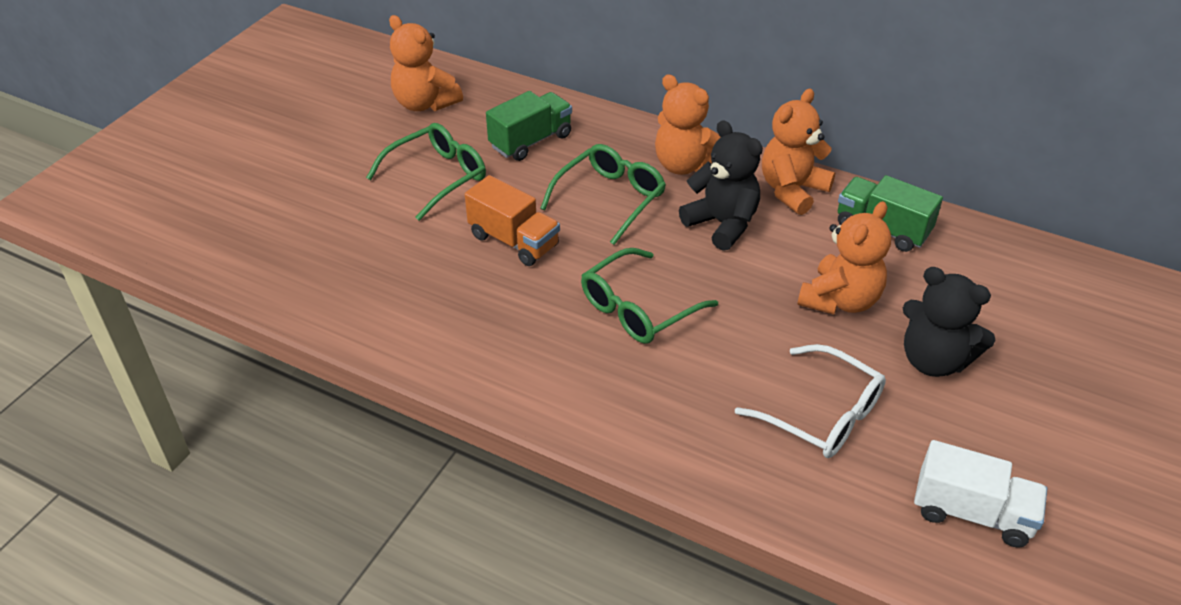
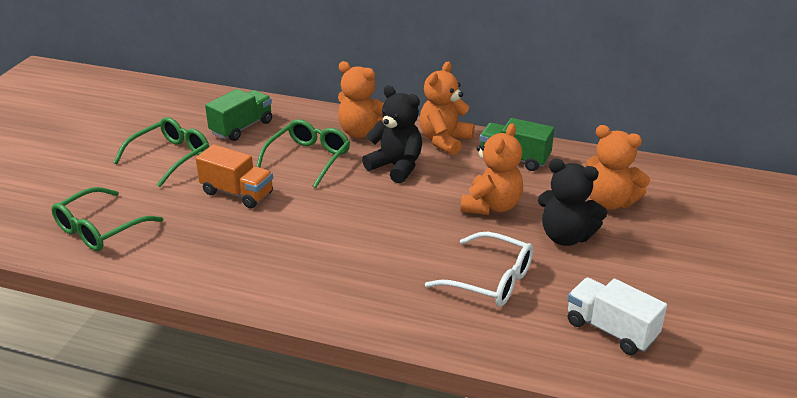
camera: 10 degrees left, 10 degrees down
(425, 103) = (154, 111): orange teddy bear -> orange teddy bear (609, 202)
(638, 308) = (341, 227): green glasses -> green glasses (100, 229)
(972, 513) = (611, 330): white truck -> white truck turned 150 degrees counterclockwise

